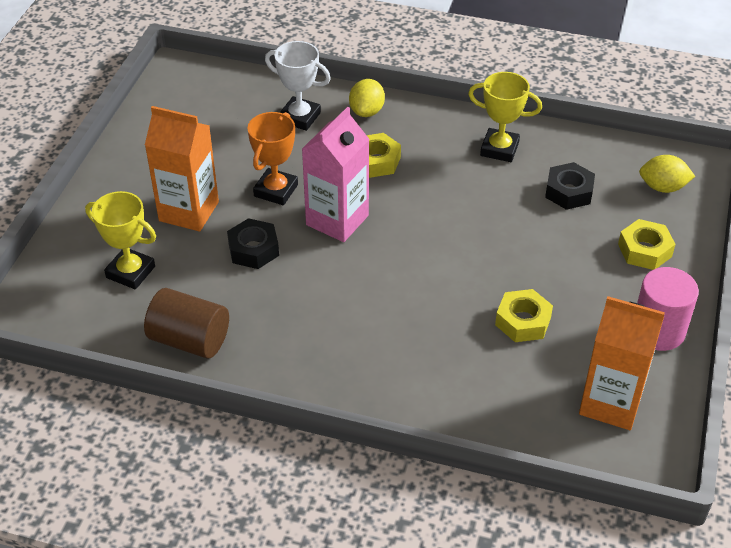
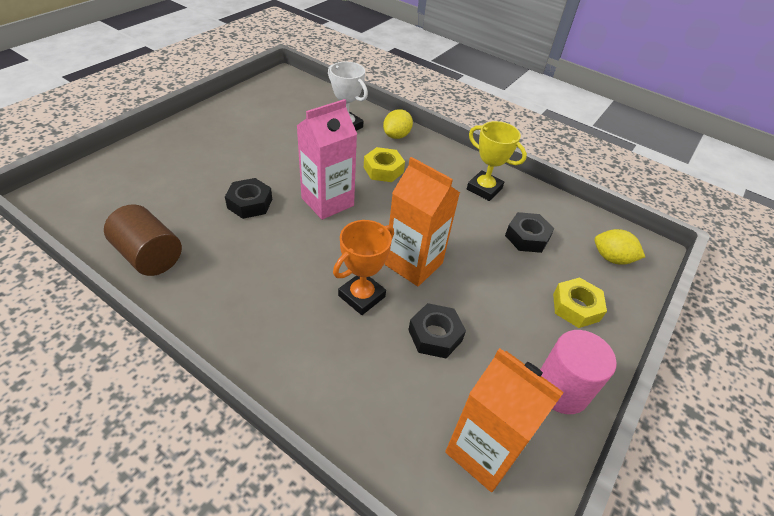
camera: 15 degrees right, 0 degrees up
(130, 272) = (149, 191): yellow trophy -> none
(189, 211) = (223, 163): orange carton -> orange carton (413, 264)
(276, 190) = (296, 168): orange trophy -> orange trophy (361, 296)
(523, 321) = (435, 335): yellow nut -> black nut

